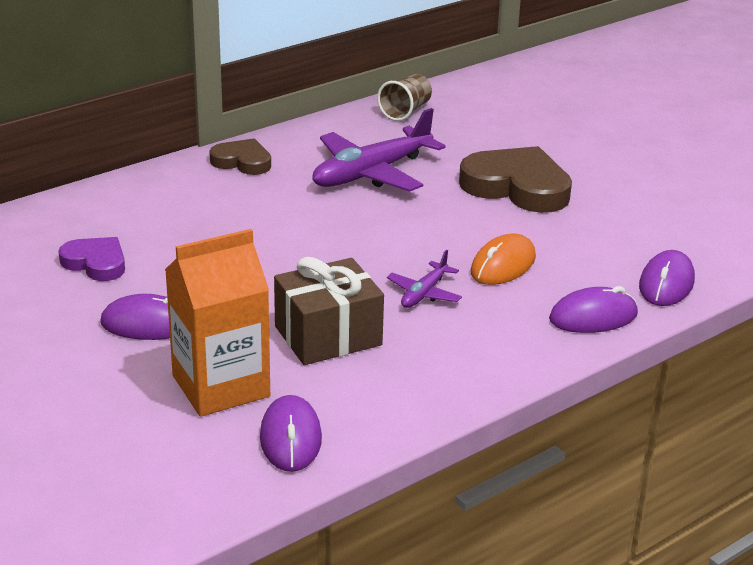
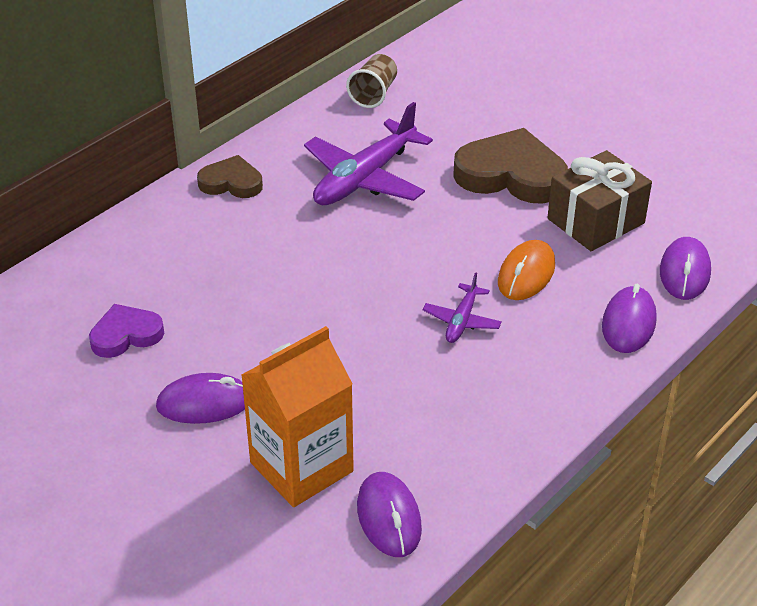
camera: 10 degrees left, 10 degrees up
(96, 263) = (126, 335): purple heart -> purple heart turned 45 degrees counterclockwise
(328, 335) = (385, 387): brown gift -> brown gift (595, 221)
(593, 317) = (628, 323): purple mouse -> purple mouse turned 45 degrees counterclockwise

